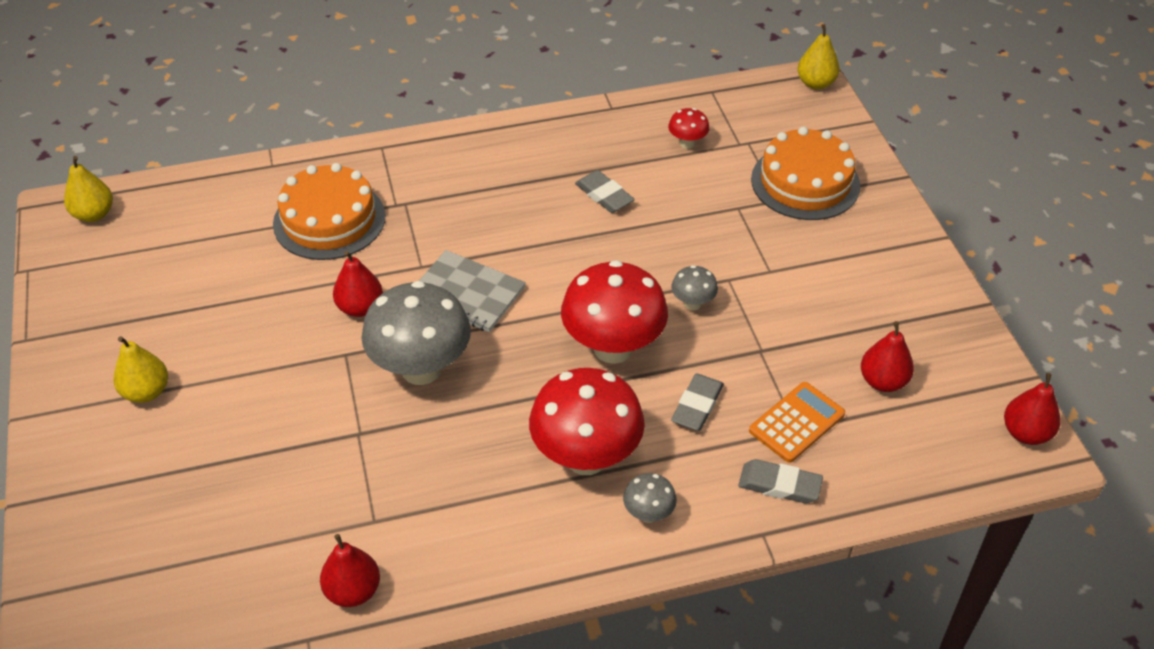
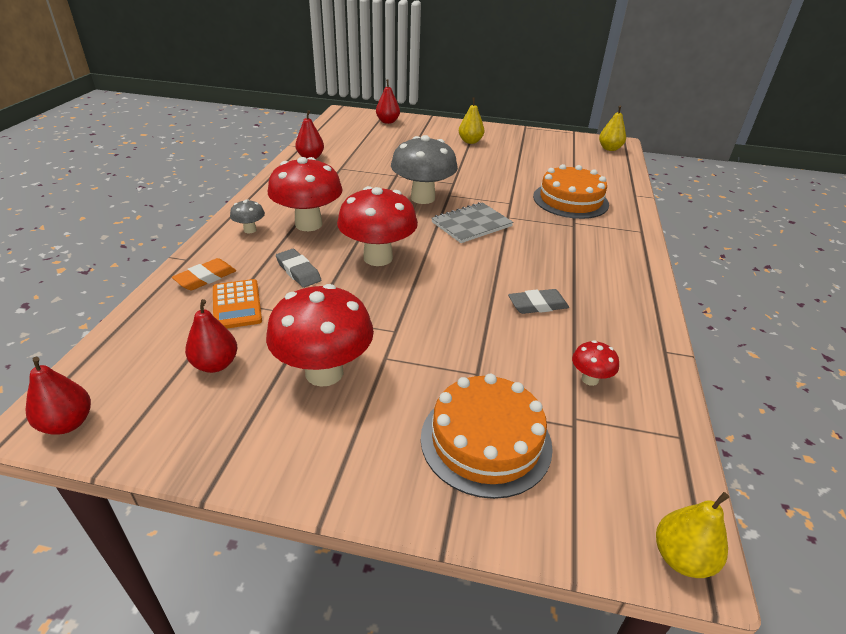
camera: 115 degrees right, 10 degrees down
(360, 308) = (486, 193): red pear -> red pear (388, 121)
(693, 304) = (386, 303): grey mushroom -> none
(779, 485) = (205, 278): grey eraser -> orange eraser
(823, 301) = (324, 372): none -> red mushroom

